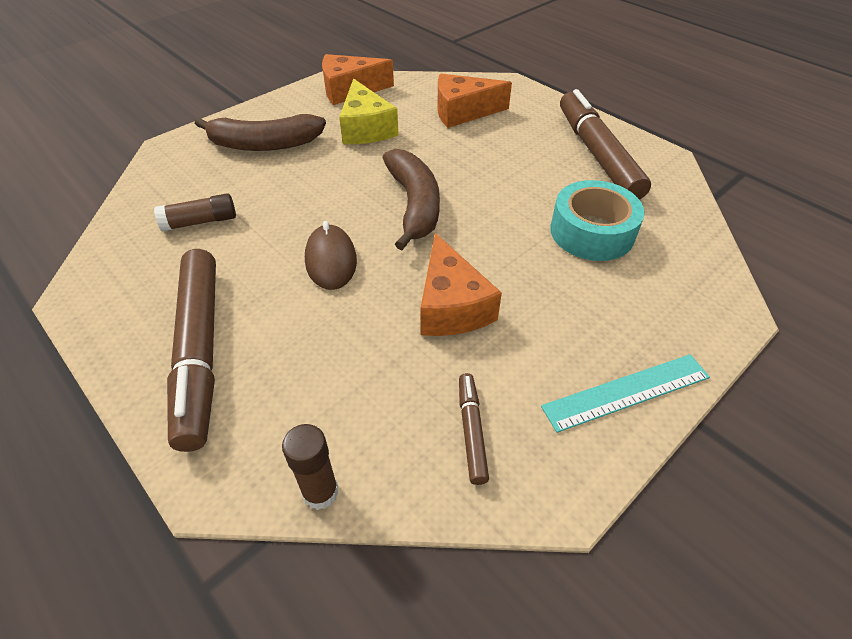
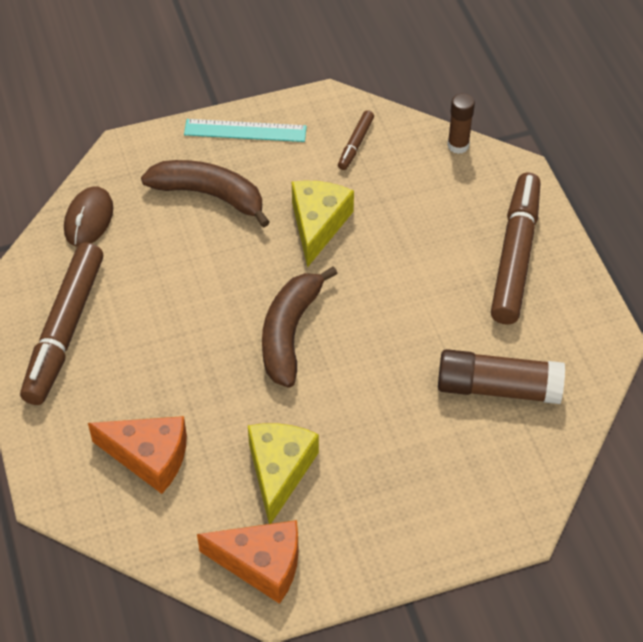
camera: 155 degrees left, 5 degrees up
(200, 222) = (498, 388): brown glue stick -> brown glue stick, size x1.68
(264, 144) = (406, 487): brown banana -> brown banana (209, 195)
(331, 260) = (392, 299): brown mouse -> brown mouse (89, 219)
(451, 306) = (318, 224): orange cheese -> yellow cheese
(592, 232) = (157, 245): turquoise tape -> none

